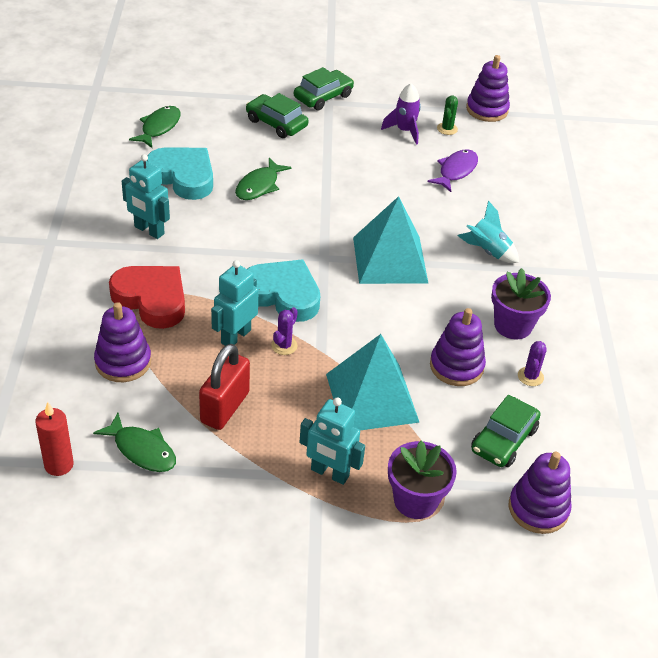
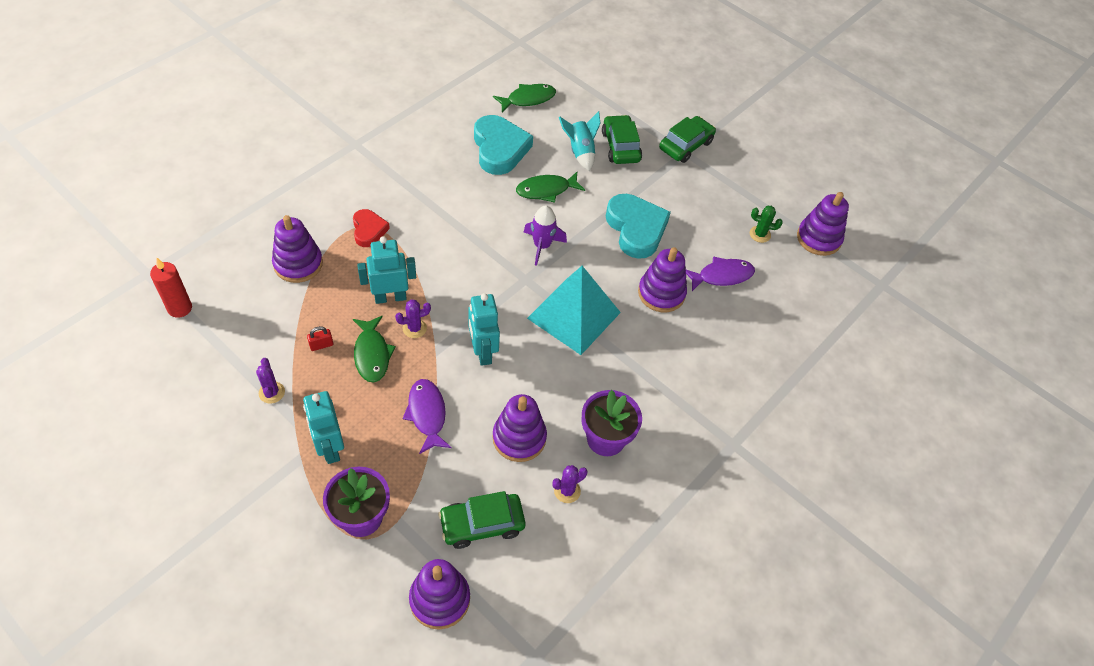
camera: 40 degrees right, 10 degrees up
(142, 450) = (236, 336): green fish -> green fish (372, 354)
(149, 230) = (427, 176): turquoise robot -> turquoise robot (482, 352)
(151, 299) = (369, 230): red heart -> red heart, size x0.57
(225, 407) = (321, 345): red padlock -> red padlock, size x0.42
(229, 469) = (271, 392): none -> purple cactus
(283, 294) = (460, 288): turquoise heart -> turquoise heart (636, 229)
(323, 97) = (685, 145): green car -> green car turned 45 degrees counterclockwise
(372, 397) = (427, 414): turquoise pyramid -> purple fish
(404, 131) = (719, 214): purple rocket -> purple rocket (542, 246)
(431, 207) = (661, 293): none -> purple stacking toy
(447, 129) = (760, 234): green cactus -> green cactus turned 45 degrees clockwise
(488, 251) = (663, 362): turquoise rocket -> turquoise rocket (580, 152)

